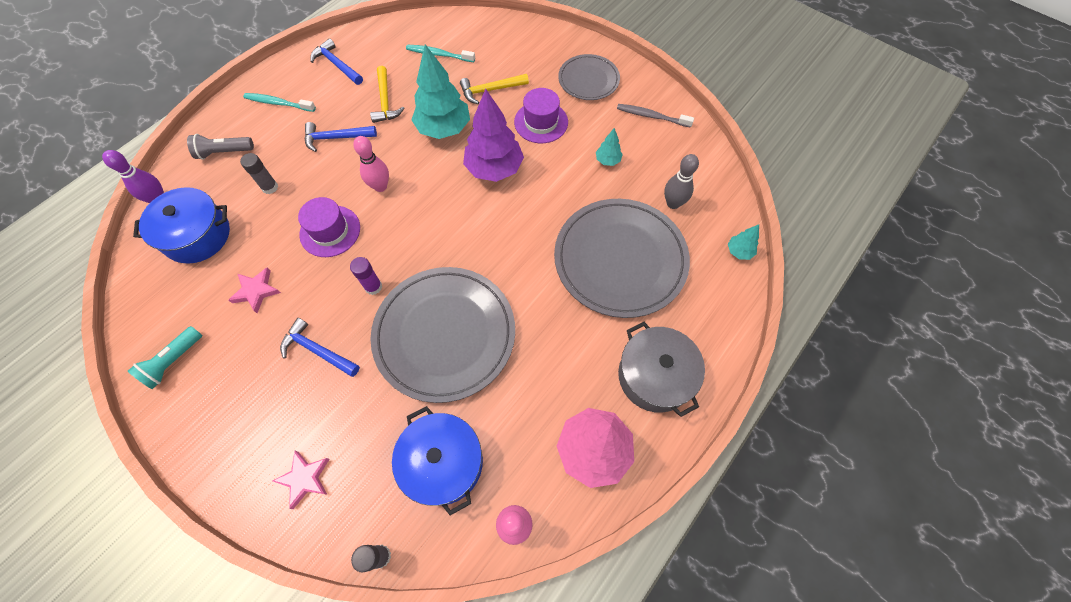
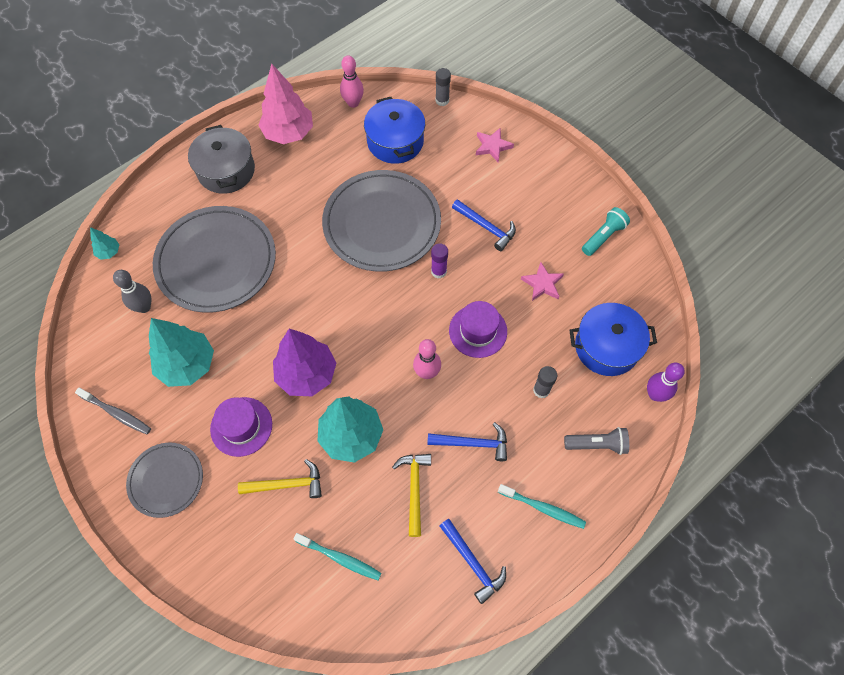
camera: 170 degrees left, 0 degrees up
(607, 160) = (187, 365): turquoise tree -> turquoise tree, size x2.20

